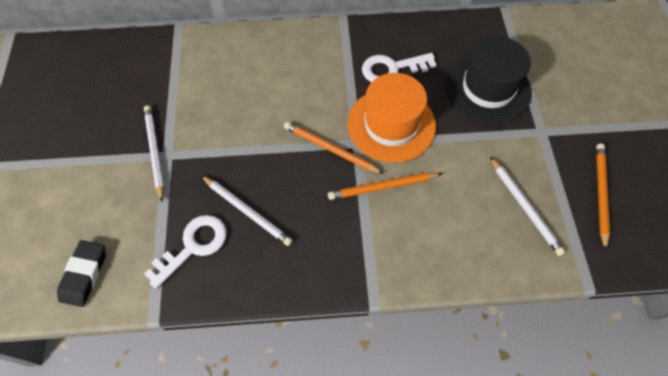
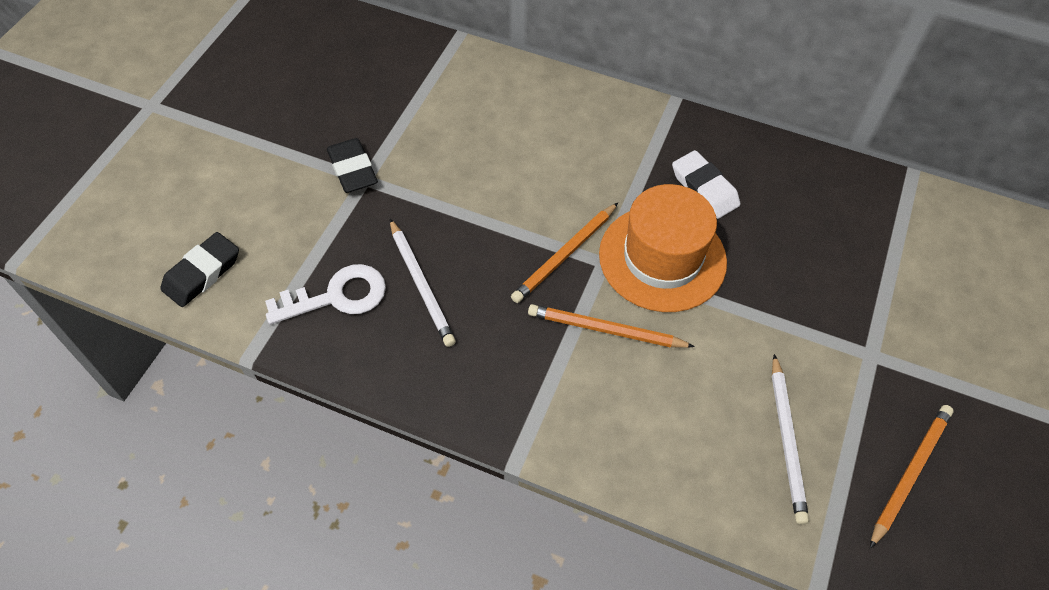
camera: 25 degrees right, 5 degrees down
(154, 152) = (352, 170): white pencil -> black eraser
(330, 149) = (565, 255): orange pencil -> orange pencil turned 105 degrees counterclockwise
(392, 69) = (704, 188): white key -> white eraser
(488, 88) = (825, 266): black hat -> none

